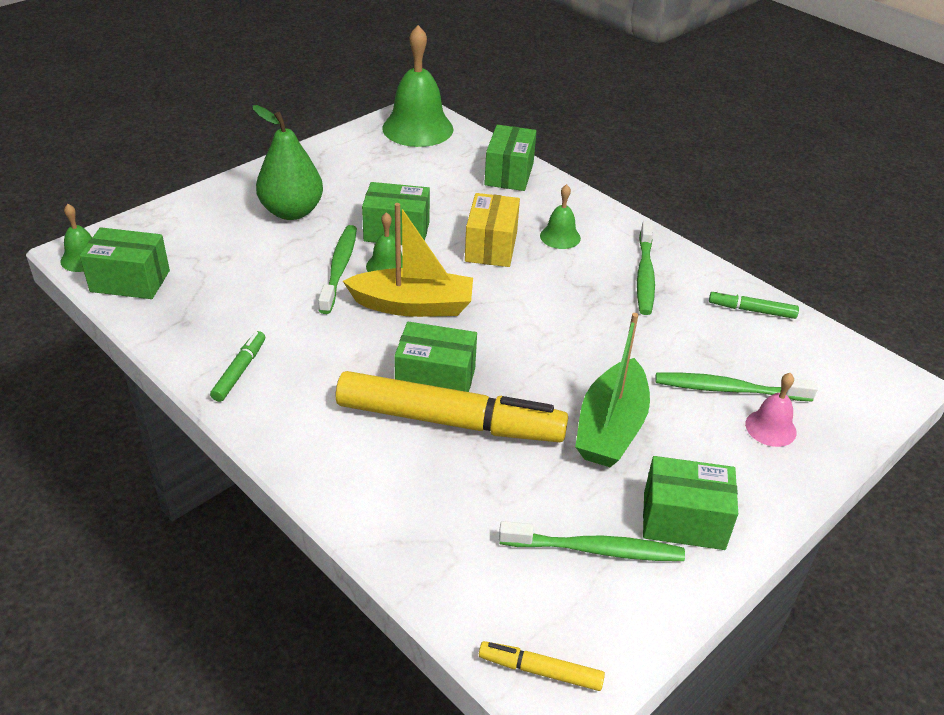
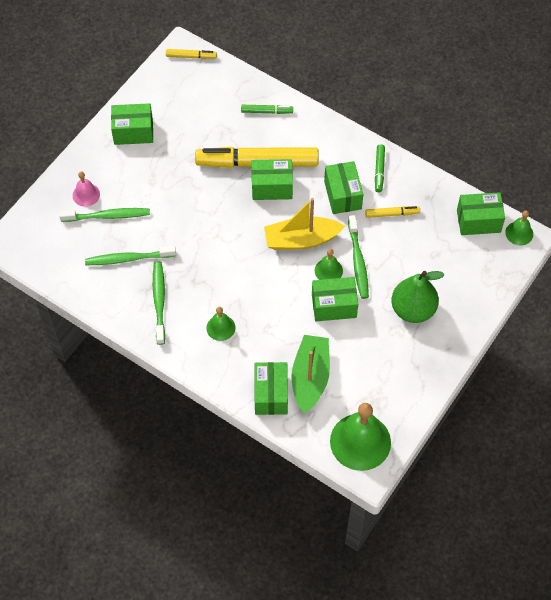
camera: 170 degrees right, 20 degrees up
(255, 312) = (392, 214): none -> yellow marker
(321, 348) = (342, 195): none -> green box
(491, 247) = (266, 305): yellow box -> none
(595, 549) = (174, 110): green toothbrush -> green toothbrush (128, 259)
(610, 428) = (172, 176): green boat -> green boat (310, 377)
(752, 310) = (89, 284): green marker -> green marker (267, 111)

